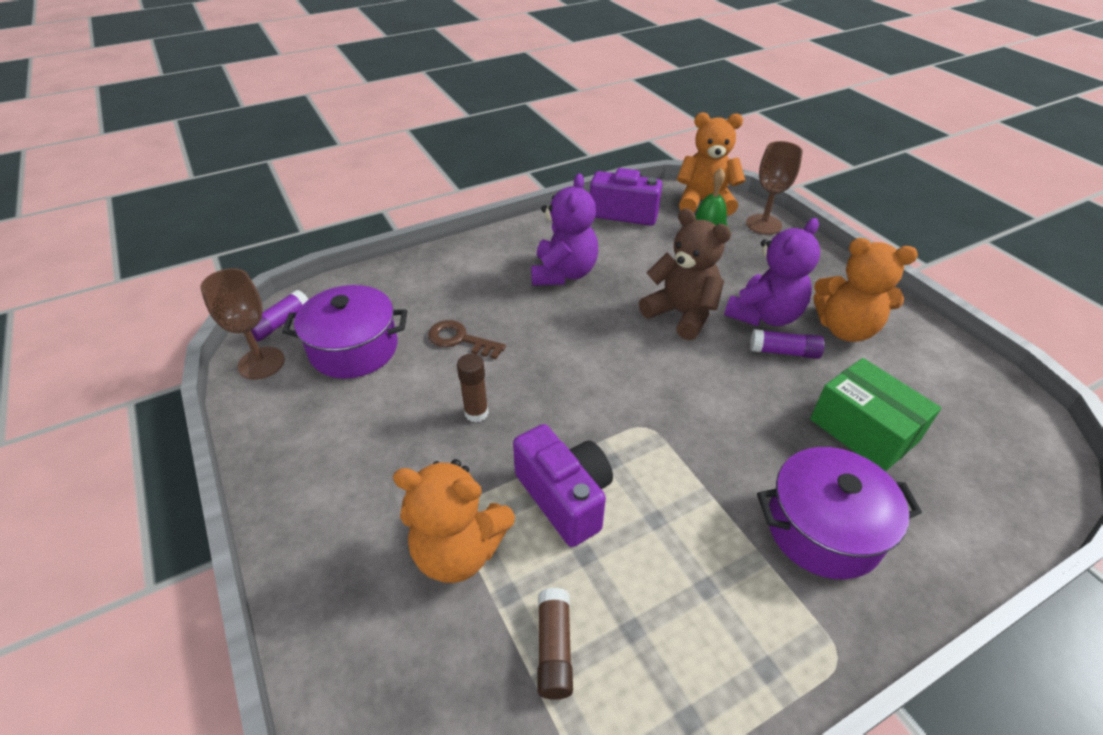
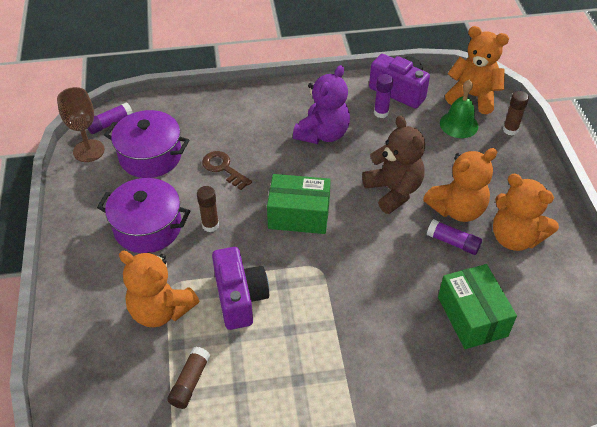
camera: 20 degrees right, 5 degrees up
(585, 369) = (299, 215): none -> green box
(617, 238) = (381, 113): none -> purple glue stick
(763, 224) = (510, 130): brown goblet -> brown glue stick
(764, 315) = (457, 209): purple teddy bear -> orange teddy bear
(823, 529) = (396, 370): purple pot -> purple pot (148, 227)

